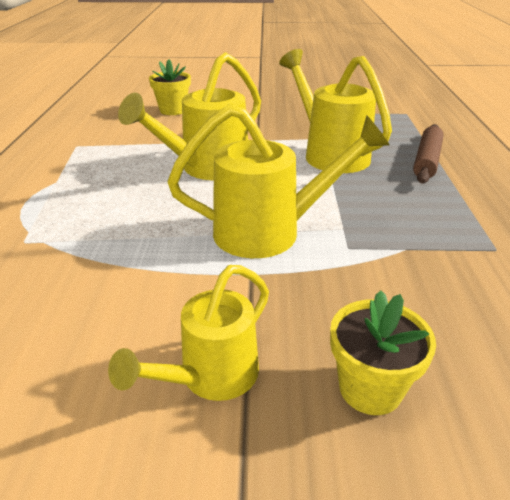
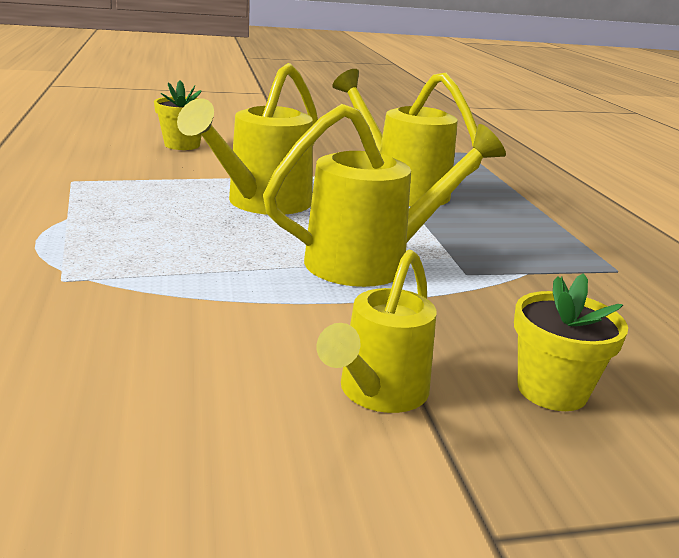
camera: 15 degrees left, 10 degrees down
(427, 160) = (510, 195): brown rolling pin -> none

